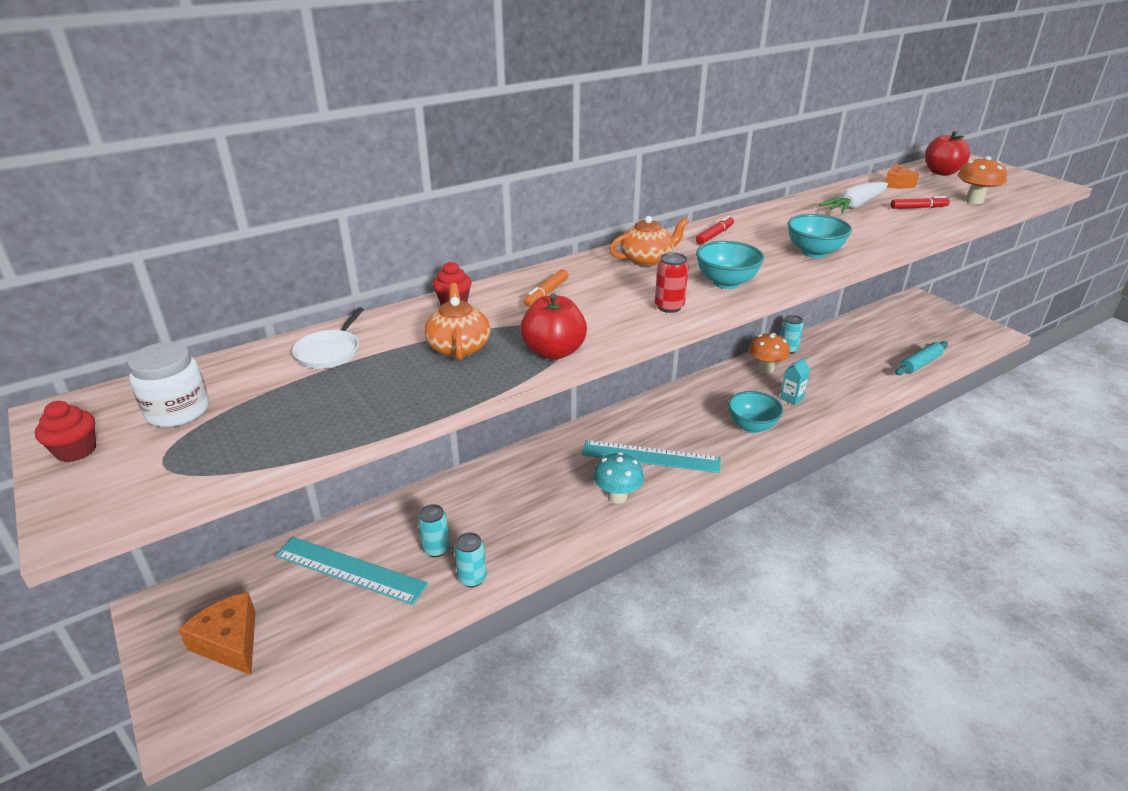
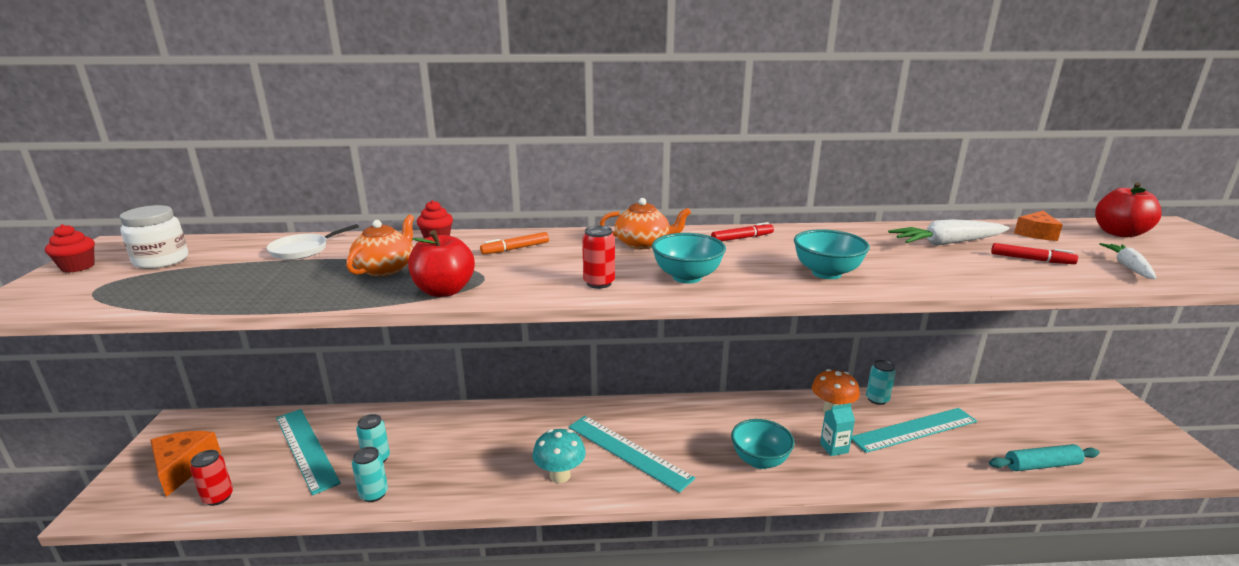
camera: 30 degrees right, 10 degrees down
(313, 649) = (218, 497): none -> red can
(830, 365) = (914, 430): none -> turquoise ruler
(974, 200) = (1128, 267): orange mushroom -> white carrot

